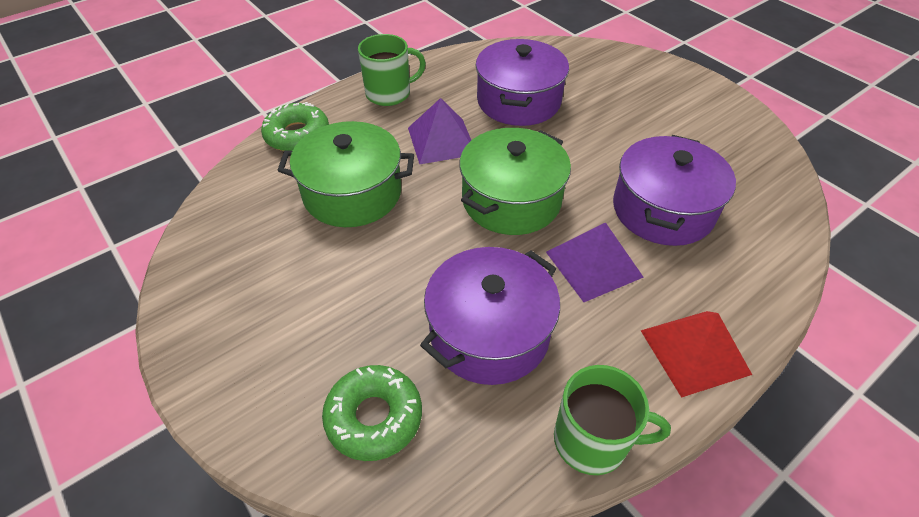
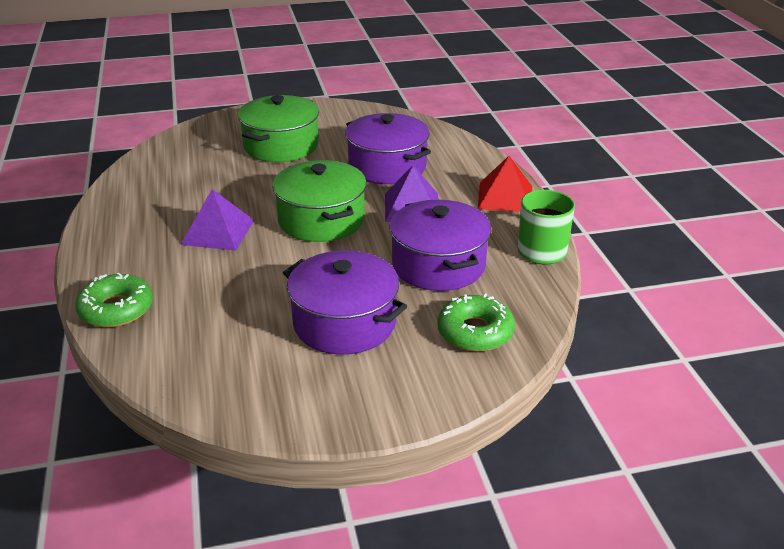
camera: 65 degrees left, 15 degrees down
(352, 193) = (236, 293): green pot -> green pot (281, 146)
(389, 93) = (118, 242): green mug -> none
(518, 101) = (210, 183): purple pot -> purple pot (344, 323)

